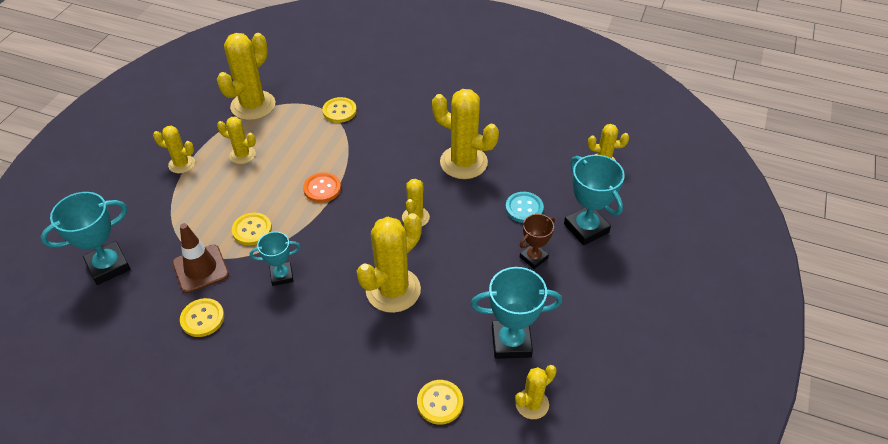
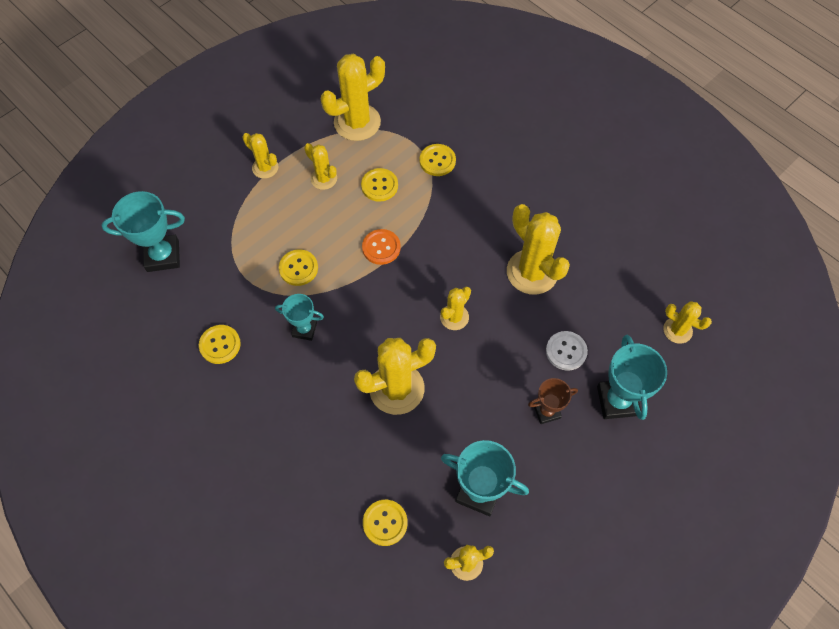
camera: 25 degrees right, 15 degrees up
(201, 269) = (238, 292): brown traffic cone -> none
(297, 144) = (379, 186): none -> yellow button
(524, 208) = (566, 351): turquoise button -> white button

